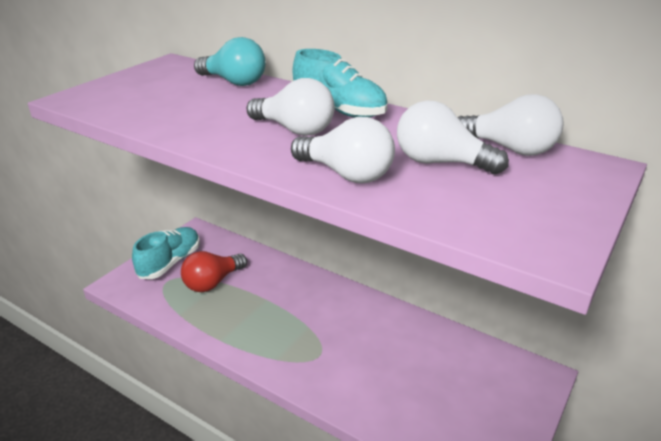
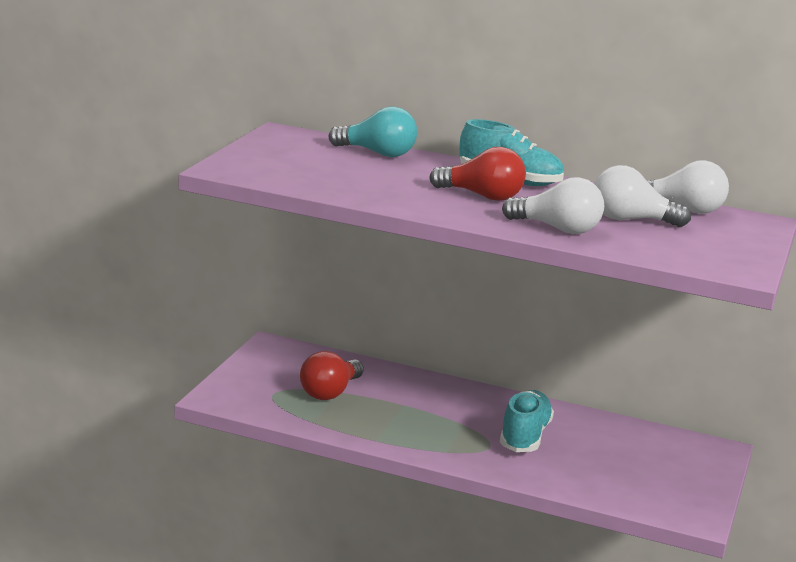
camera: 15 degrees left, 10 degrees down
(170, 263) = (263, 376): turquoise shoe -> turquoise shoe (524, 436)
(294, 129) = (482, 196): white light bulb -> red light bulb

